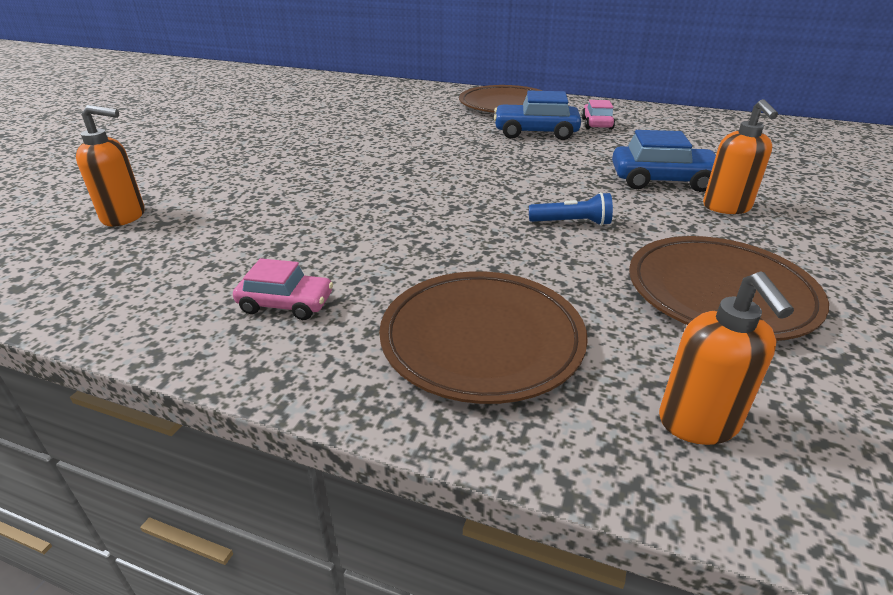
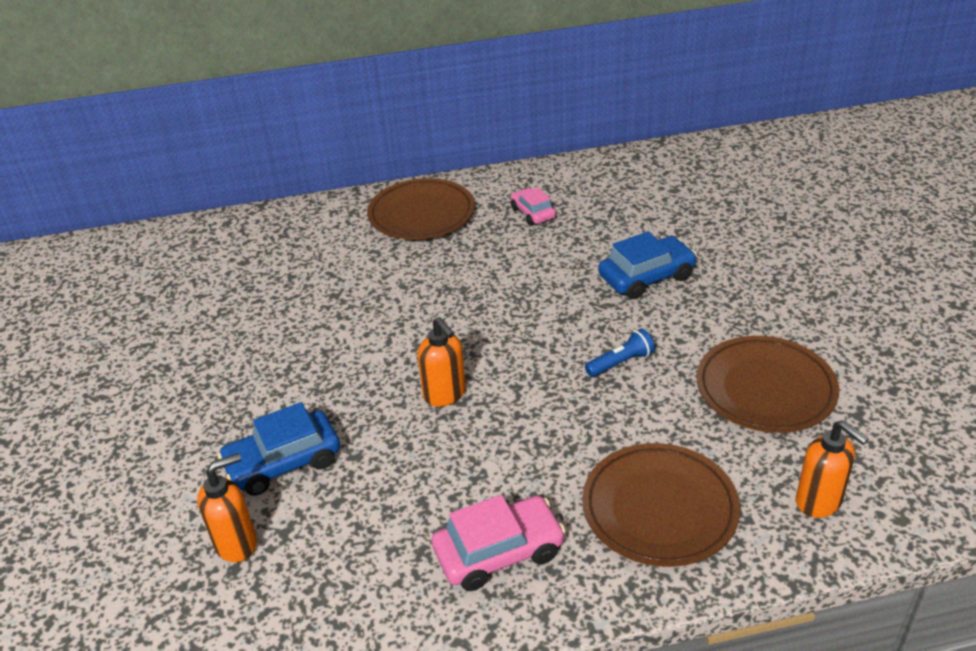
camera: 30 degrees left, 5 degrees up
(286, 304) = (499, 552): pink car -> pink car, size x1.60
(535, 132) = (490, 250): blue car -> blue car (283, 462)
(726, 207) = (713, 292): orange soap dispenser -> orange soap dispenser (445, 394)

